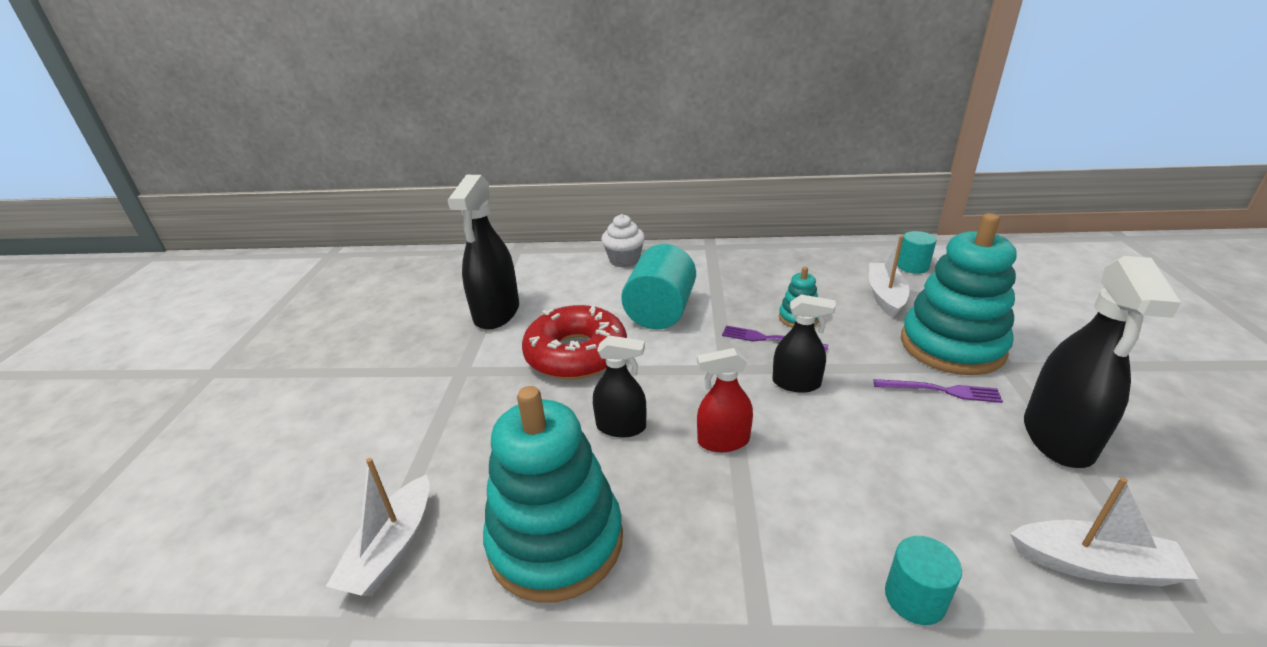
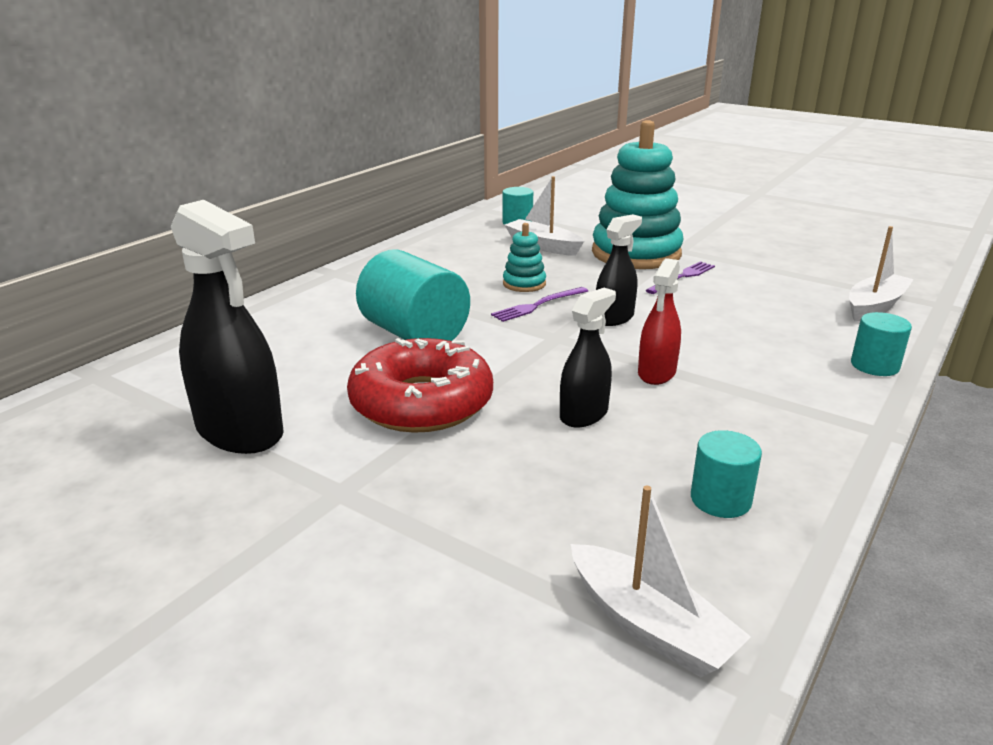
camera: 60 degrees left, 5 degrees down
(556, 541) = (720, 499): turquoise stacking toy -> turquoise cylinder
(624, 260) = (273, 319): white cupcake -> none
(1058, 437) = (763, 268): black spray bottle -> none

